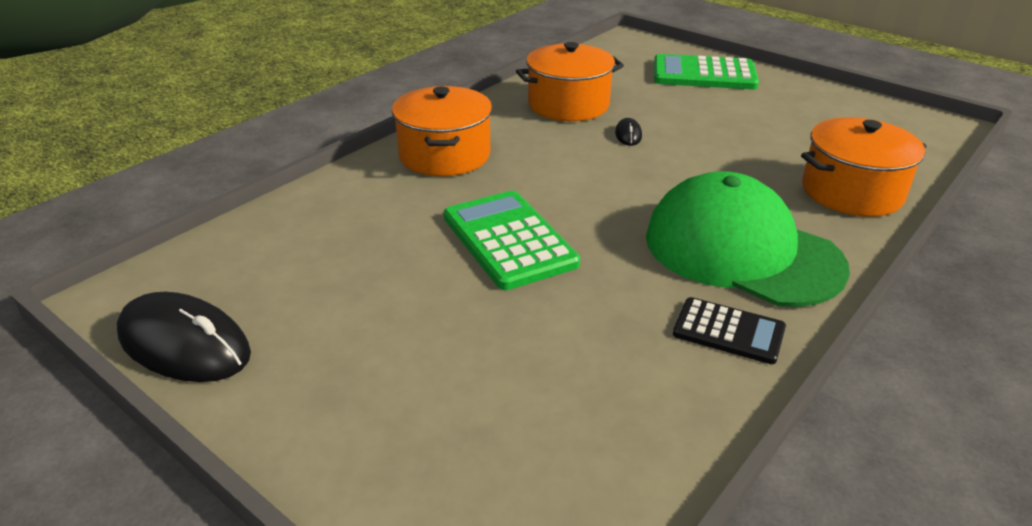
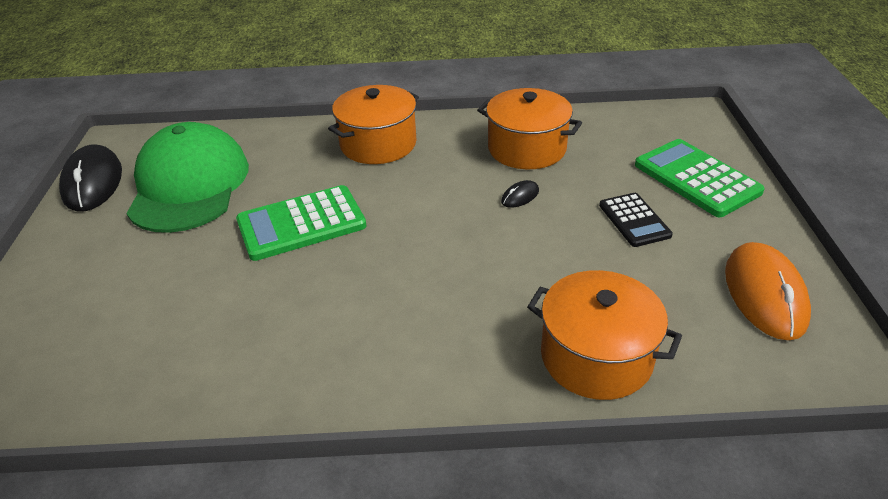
camera: 50 degrees right, 5 degrees up
(508, 240) = (301, 224): green calculator -> green calculator turned 135 degrees counterclockwise
(728, 331) = (289, 375): black calculator -> black calculator (634, 220)
(741, 251) = (410, 333): green cap -> green cap (189, 185)
(851, 114) = (764, 294): none -> orange mouse

